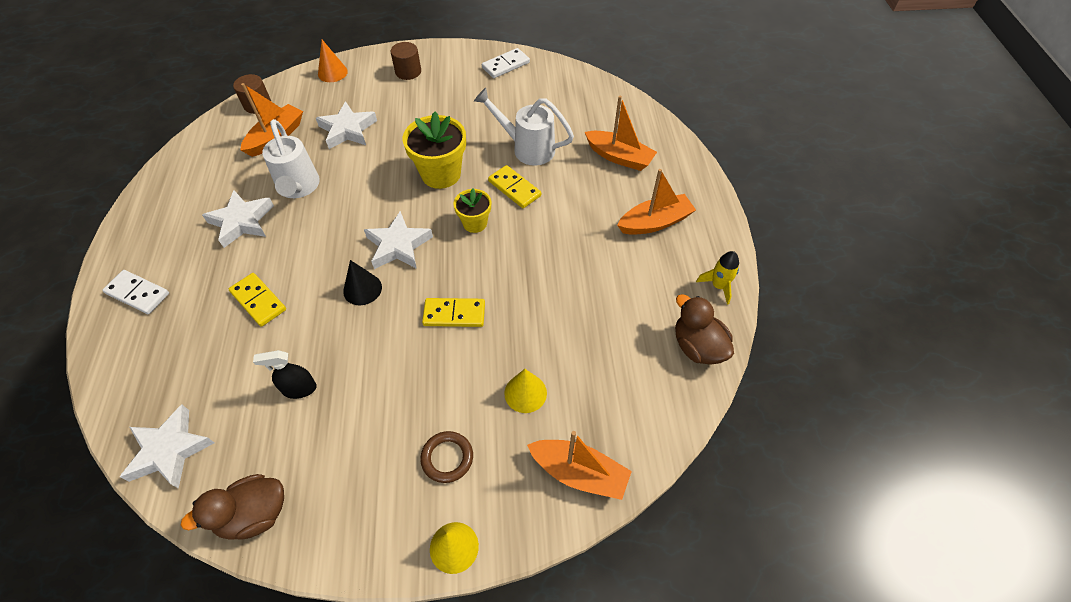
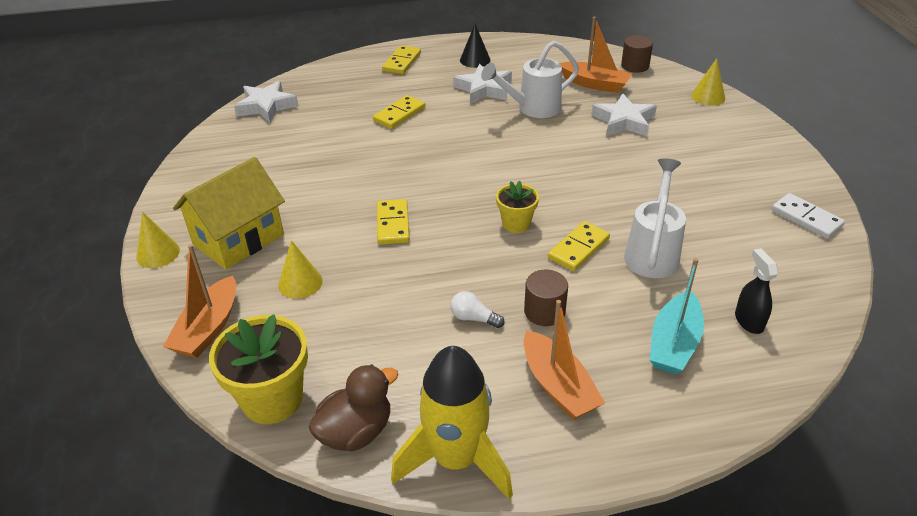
camera: 85 degrees right, 15 degrees down
(138, 293) = (402, 62): white domino -> yellow domino
(254, 514) = (209, 151): brown duck -> none
(299, 389) = (313, 150): black spray bottle -> black spray bottle (749, 321)
(332, 72) = (708, 96): orange cone -> yellow cone
(362, 289) = (417, 164): black cone -> black cone (475, 60)
(398, 246) = (473, 177): white star -> none
(408, 71) = (741, 144): brown cylinder -> brown cylinder (544, 311)
(441, 174) = (582, 190): yellow flower pot -> yellow flower pot (272, 399)
(447, 458) = (238, 239): brown ring -> yellow house
(585, 263) = (474, 318): none -> white light bulb
(619, 157) = (674, 343): orange boat -> turquoise boat
(718, 286) = (456, 459): yellow rocket -> yellow rocket, size x2.09

